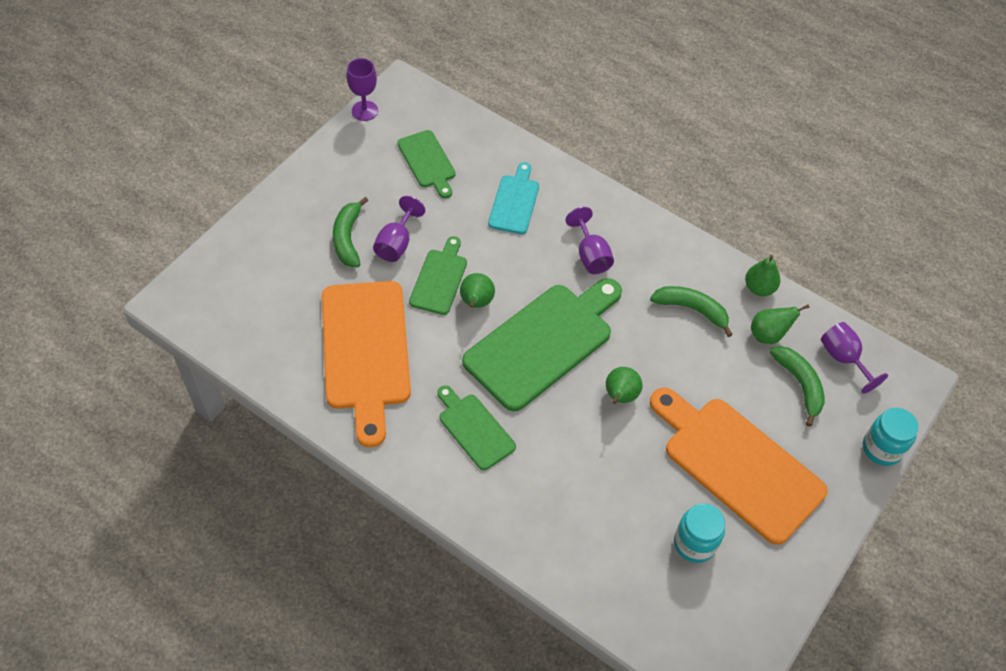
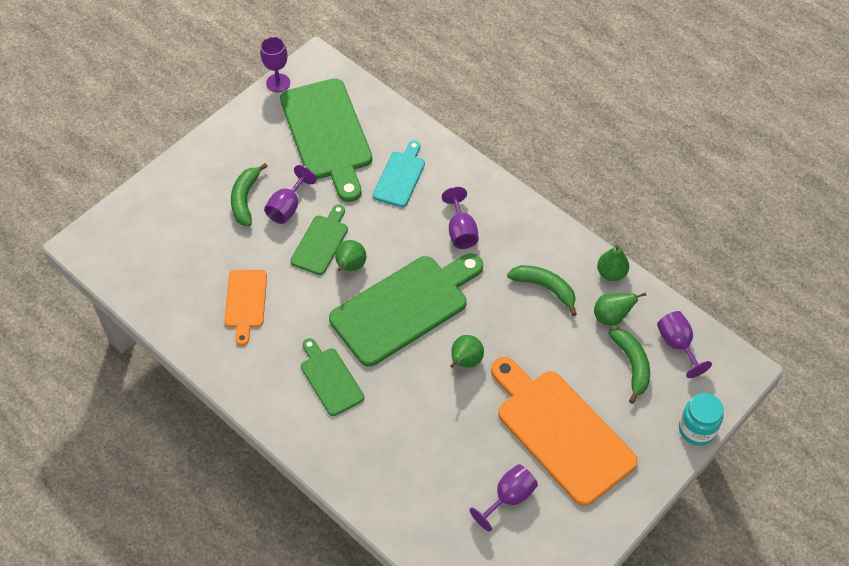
camera: 10 degrees right, 0 degrees up
(366, 351) = (245, 302): orange cutting board -> orange cutting board, size x0.52
(427, 162) = (327, 134): green cutting board -> green cutting board, size x1.92
(694, 543) = (509, 498): turquoise jar -> purple goblet

